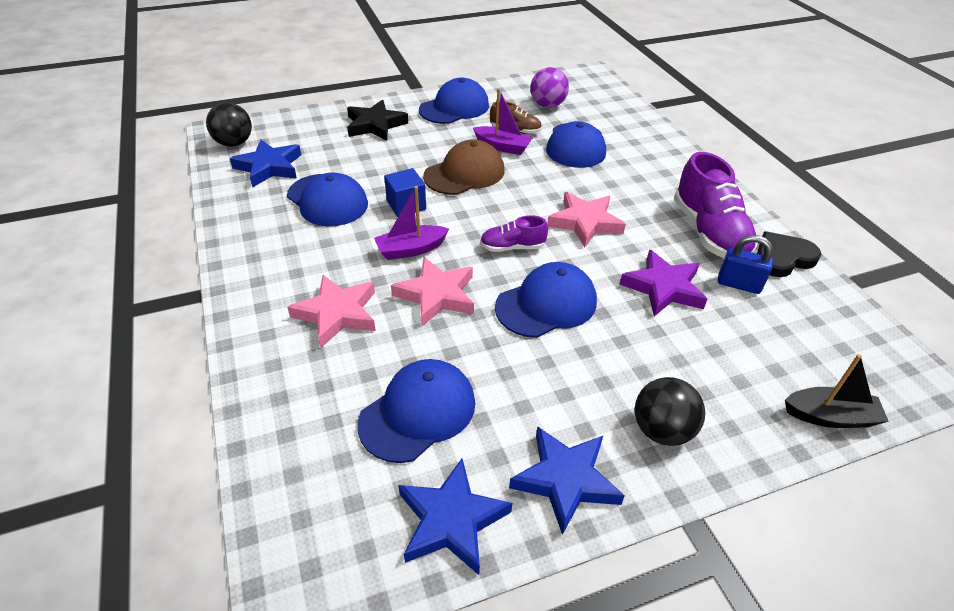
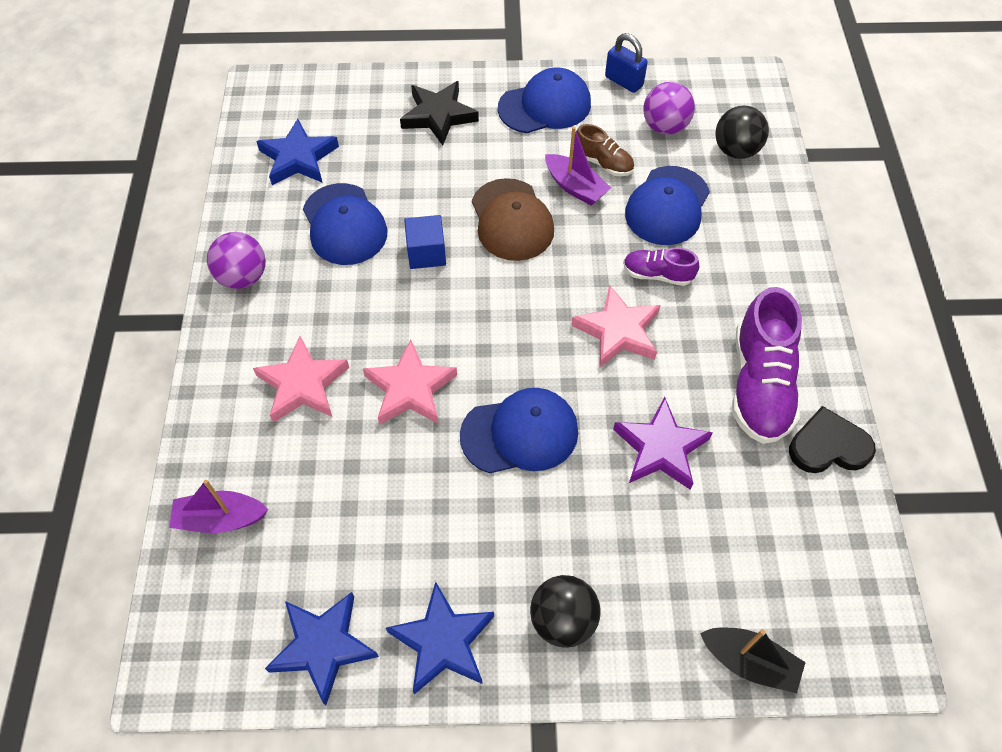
camera: 20 degrees right, 15 degrees up
(234, 143) = (272, 111): black ball -> black ball (736, 150)
(249, 251) = (243, 277): none -> purple ball
(411, 249) = (407, 319): purple boat -> purple boat (220, 519)
(418, 412) = (337, 525): blue cap -> none
(464, 173) = (512, 220): brown cap -> brown cap turned 90 degrees clockwise
(512, 247) = (518, 345): purple shoe -> purple shoe (657, 274)
(738, 284) = (751, 468): blue padlock -> blue padlock (623, 81)

